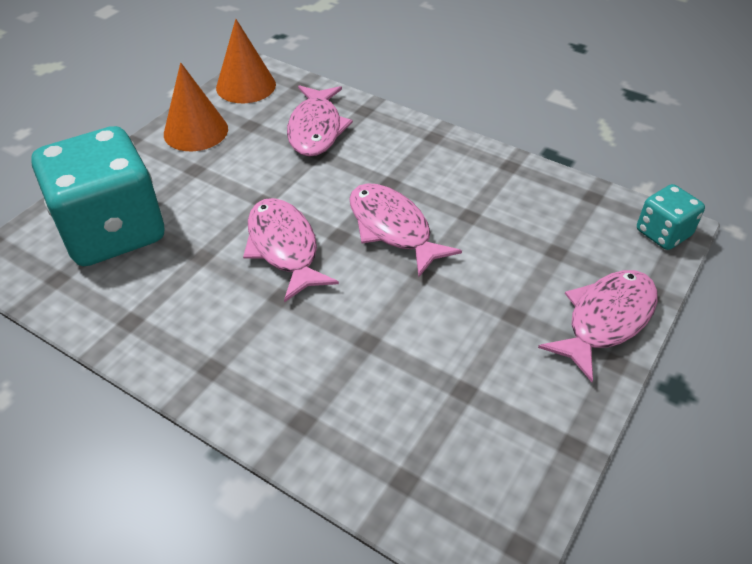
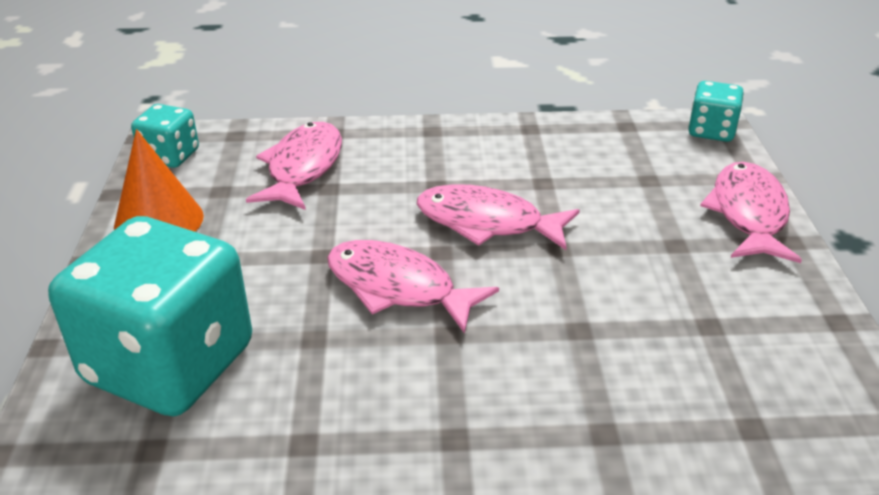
camera: 35 degrees left, 10 degrees down
(246, 86) = (170, 156): orange cone -> turquoise dice
(316, 129) = (302, 167): pink fish -> pink fish turned 135 degrees counterclockwise

